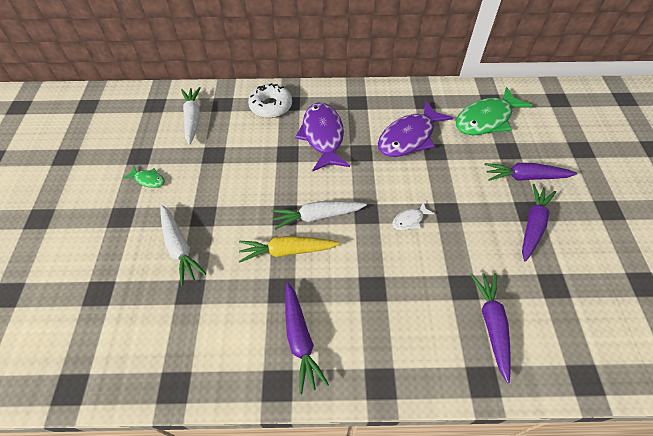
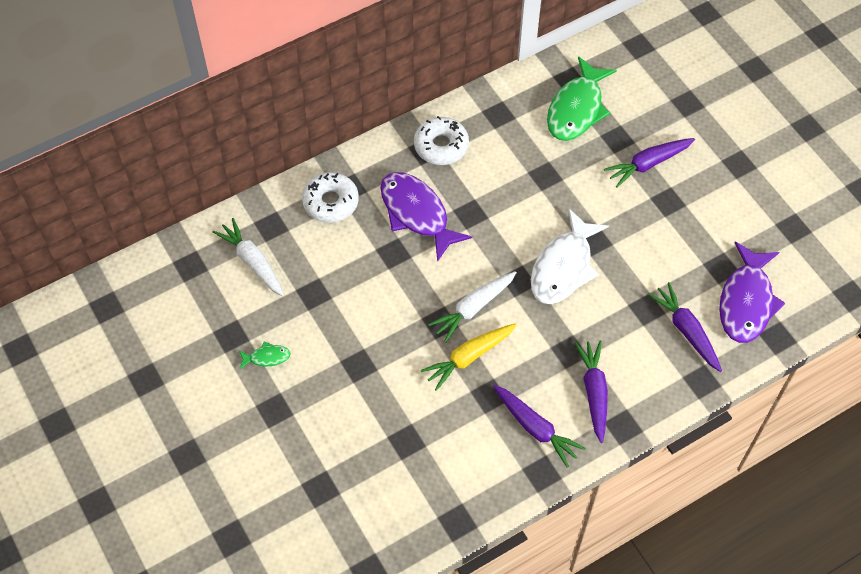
camera: 30 degrees left, 5 degrees up
(179, 248) = (362, 408): white carrot -> none
(370, 104) = (441, 146): none -> white donut
(409, 137) = (509, 171): purple fish -> purple fish (746, 301)
(409, 220) = (564, 267): white fish -> white fish, size x2.26
(533, 225) = (678, 215): purple carrot -> purple carrot (594, 392)

